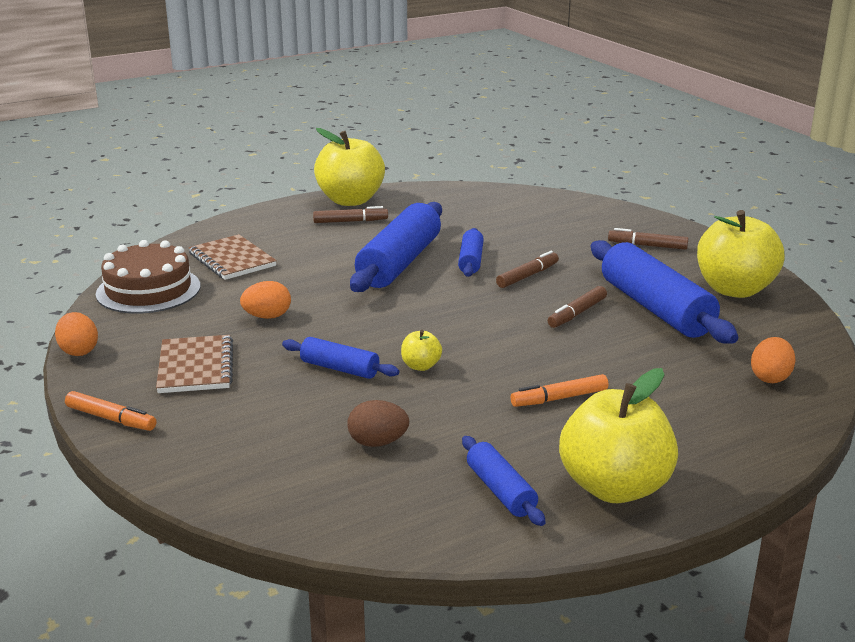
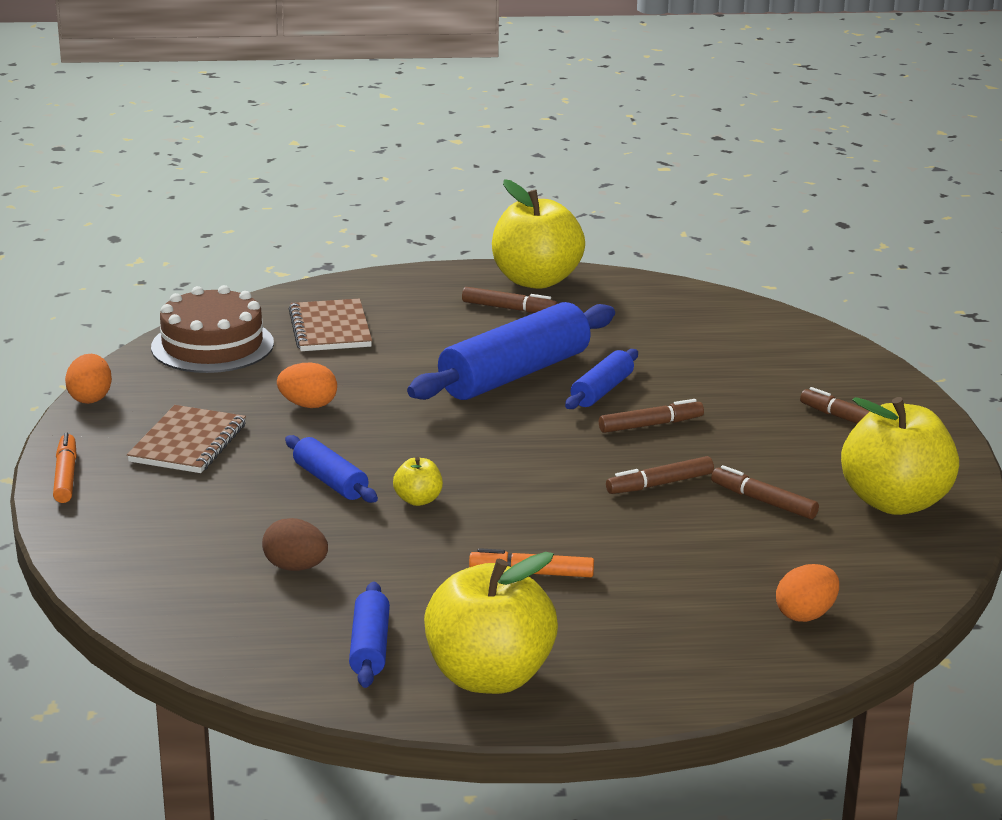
camera: 25 degrees right, 0 degrees up
(111, 419) = (66, 476): orange marker -> orange marker turned 150 degrees counterclockwise
(655, 308) = (763, 501): blue rolling pin -> brown marker

